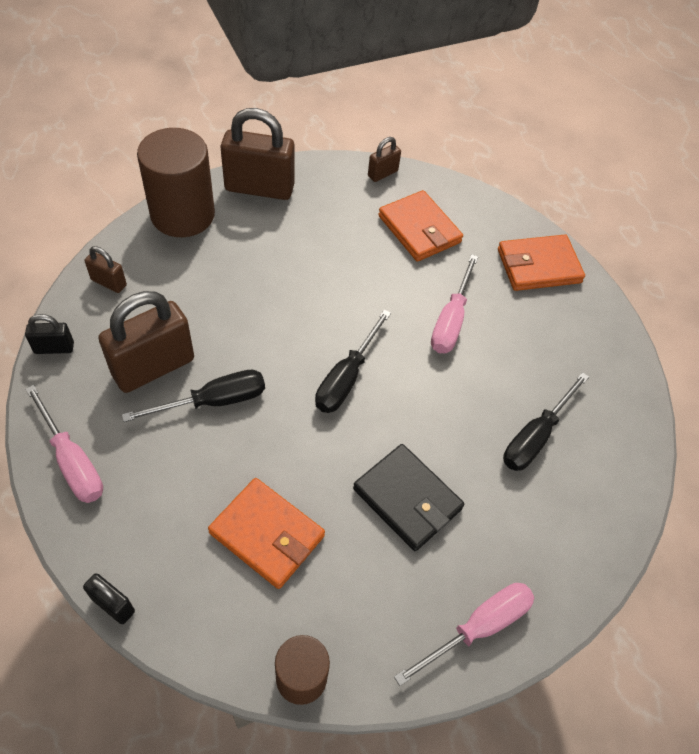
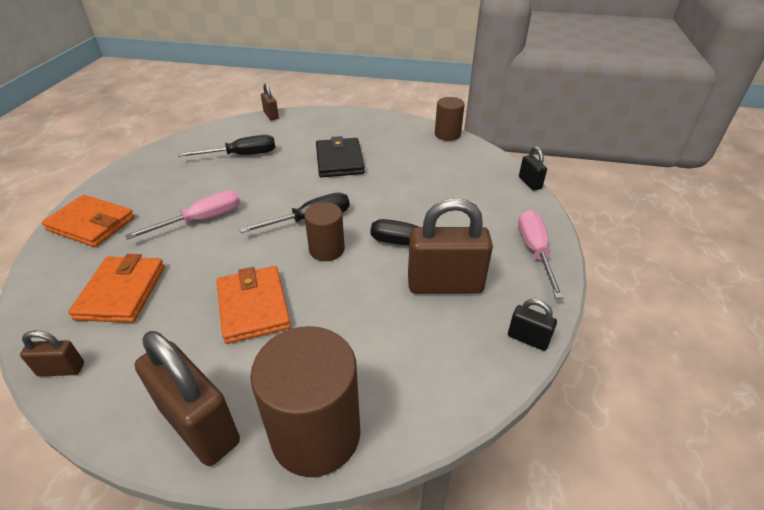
camera: 140 degrees left, 15 degrees down
(109, 282) = (448, 383): brown padlock -> brown padlock (271, 115)
(267, 534) = (427, 176): orange wallet -> orange wallet (253, 307)
(296, 349) = (326, 250): none -> brown cylinder
(478, 628) = (356, 120): pink screwdriver -> none

